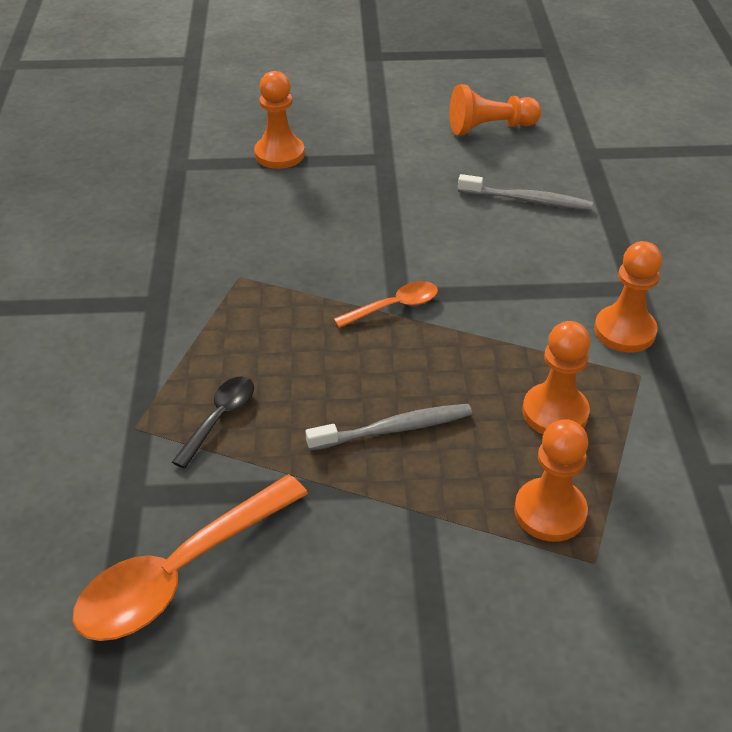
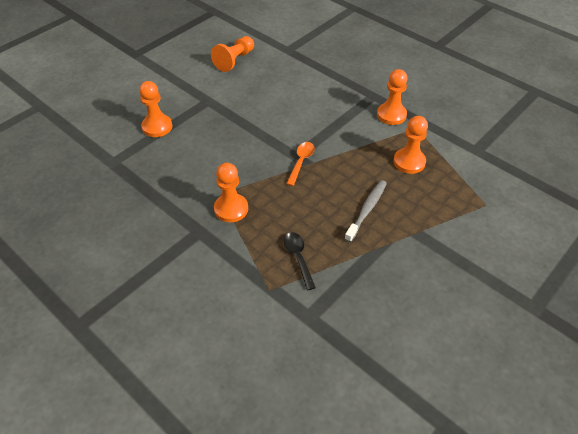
camera: 45 degrees left, 5 degrees up
(181, 572) = (370, 327): orange spoon -> none
(527, 200) = (291, 84): grey toothbrush -> none
(550, 512) = (453, 198): orange pawn -> orange pawn (231, 209)

